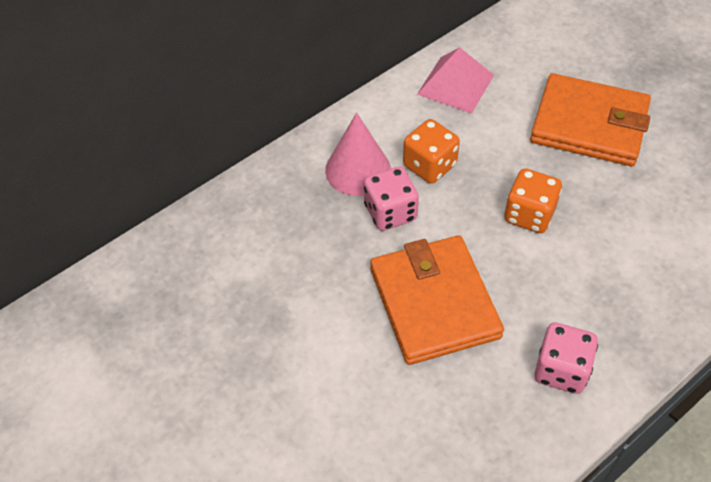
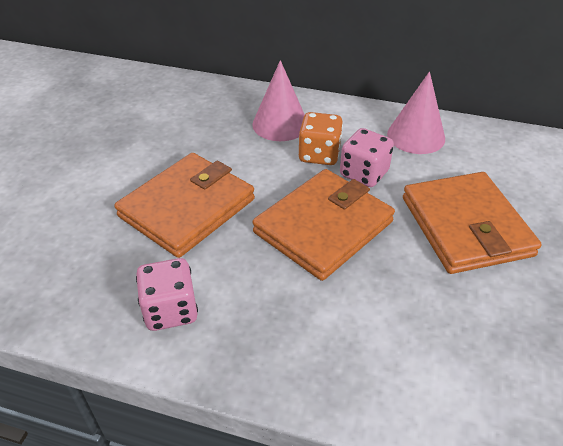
camera: 55 degrees right, 10 degrees down
(390, 212) = (255, 153): pink dice -> pink dice (364, 174)
(455, 84) = (416, 136): pink pyramid -> pink cone
(529, 215) = (323, 227): orange dice -> orange wallet

